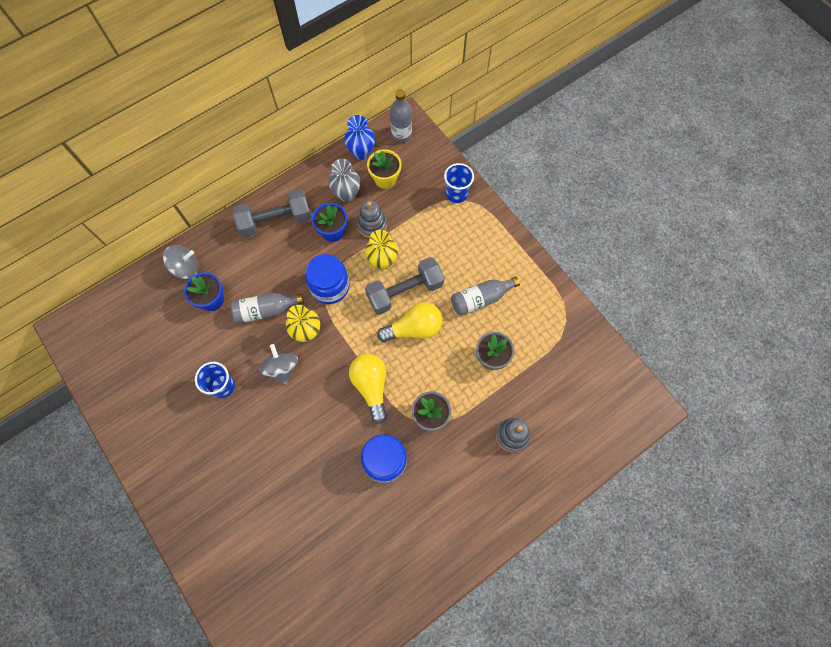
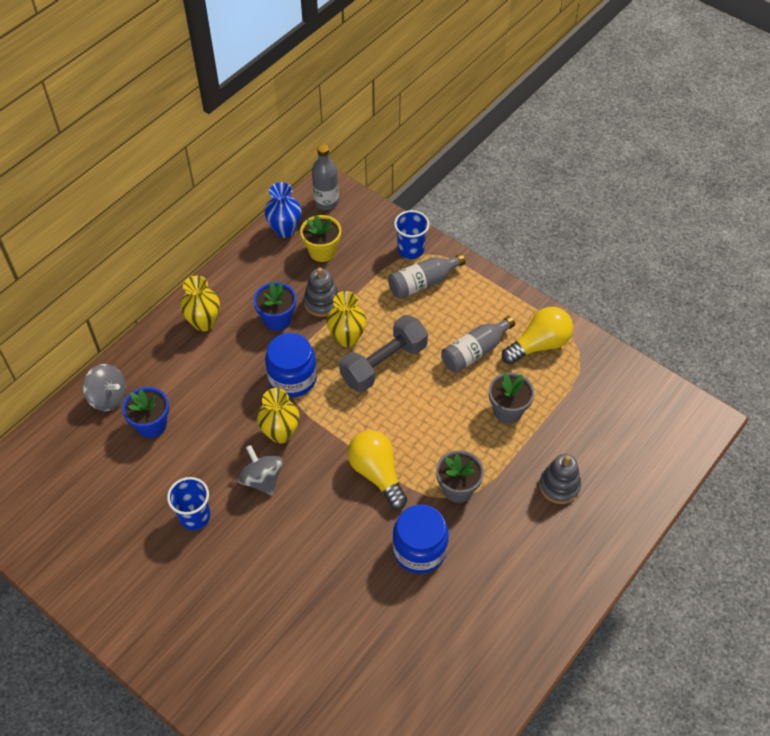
camera: 15 degrees left, 15 degrees down
(186, 268) = (108, 397): grey spinning top -> grey spinning top turned 60 degrees clockwise
(266, 310) = (222, 421): grey bottle -> grey bottle (423, 283)
(275, 220) = (204, 322): grey dumbbell -> yellow vase
(346, 194) = (281, 277): grey vase -> none
(414, 328) = (408, 400): yellow light bulb -> yellow light bulb (539, 345)

